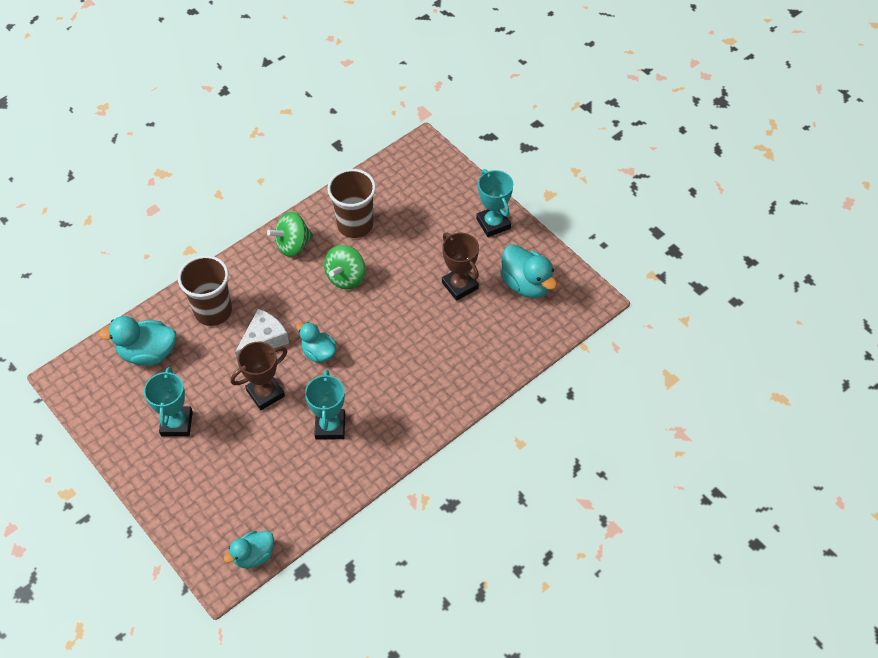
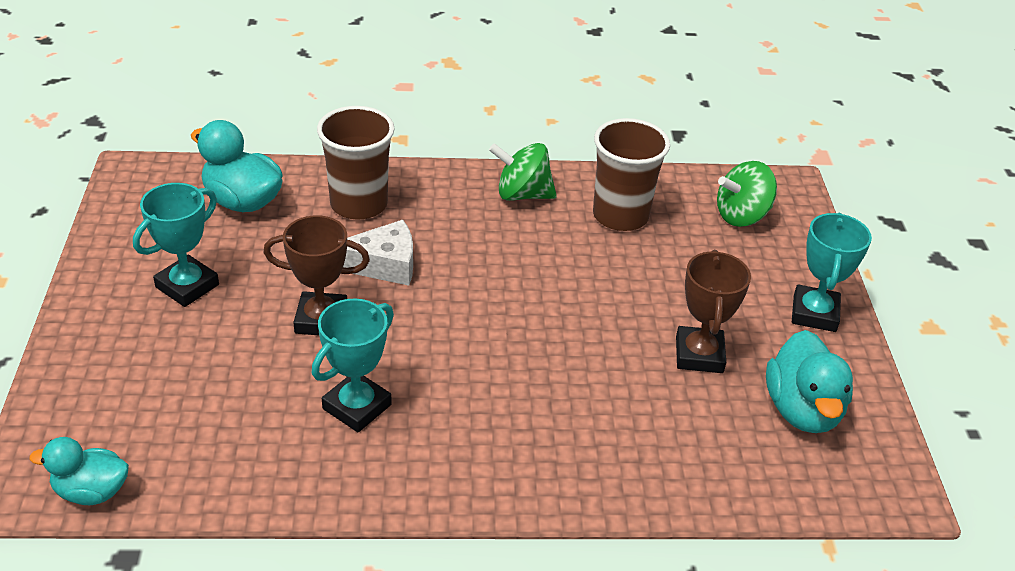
camera: 35 degrees right, 15 degrees down
(318, 352) = (433, 317): turquoise duck -> none
(346, 277) = (553, 260): green spinning top -> green spinning top (741, 216)

